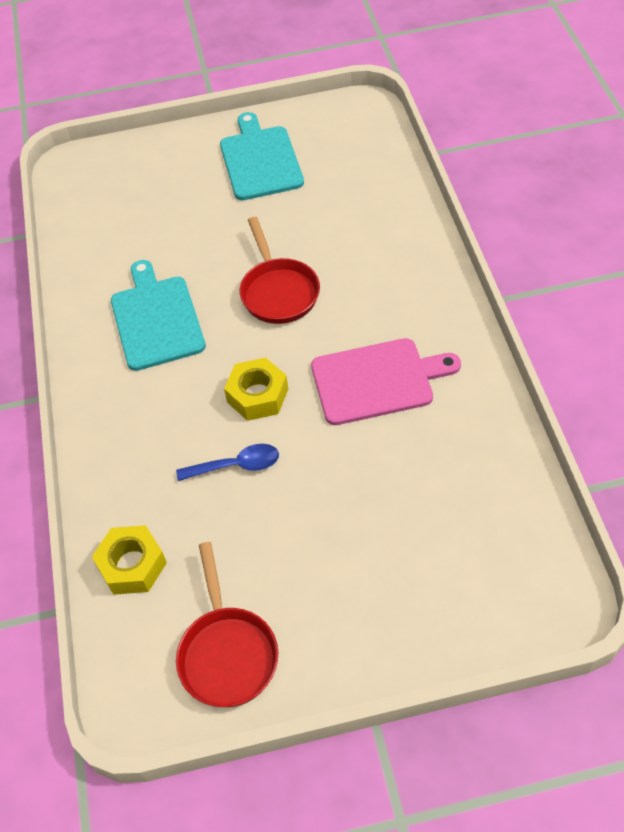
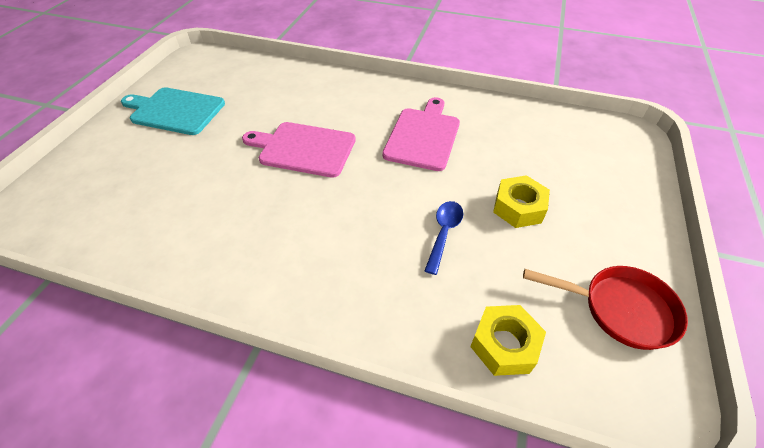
camera: 65 degrees left, 5 degrees down
(156, 319) = (256, 224): turquoise cutting board -> none
(257, 395) = (387, 196): yellow nut -> yellow nut (518, 208)
(278, 291) = (304, 149): red pan -> pink cutting board

